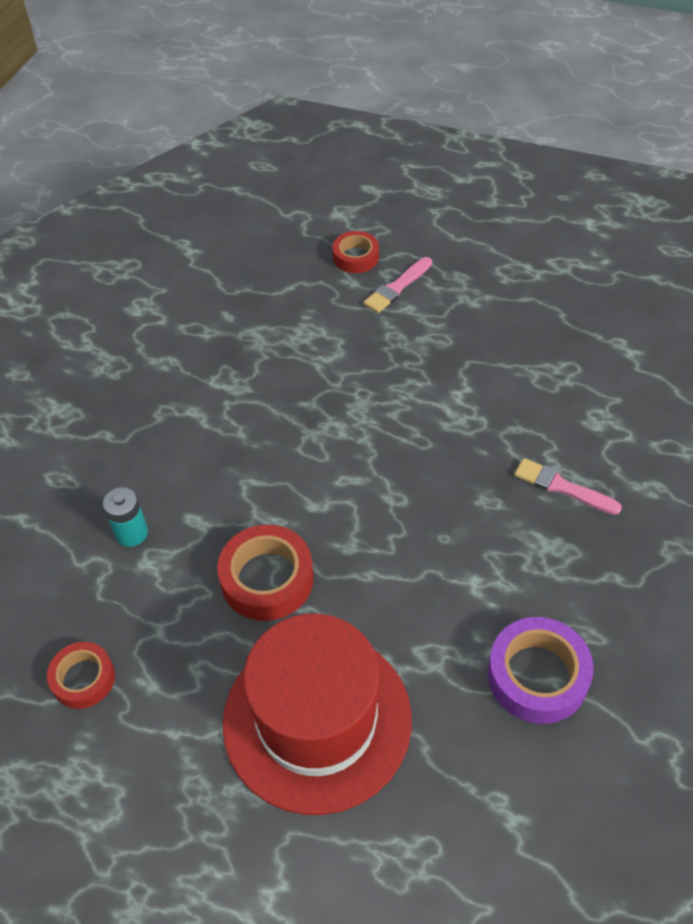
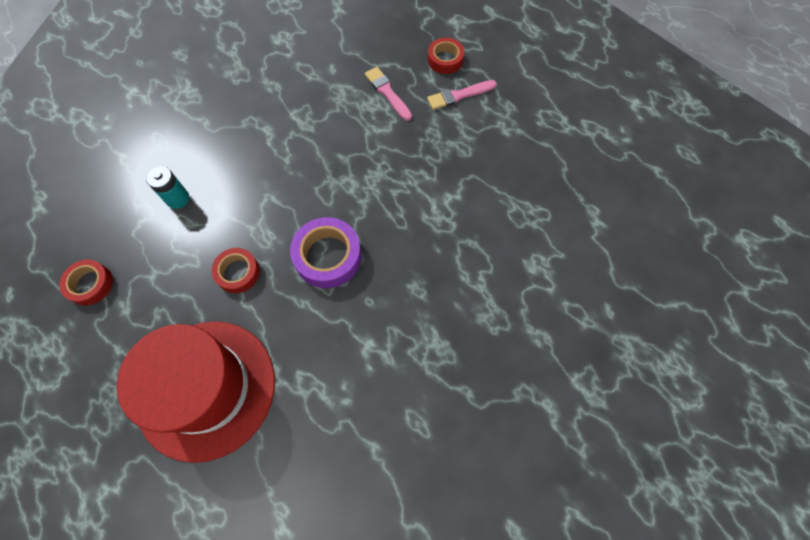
camera: 25 degrees right, 15 degrees up
(267, 579) = (238, 272): red tape -> red tape, size x0.64
(537, 675) = (365, 436): purple tape -> purple tape (328, 256)
(562, 487) = (475, 304): pink brush -> pink brush (387, 92)

